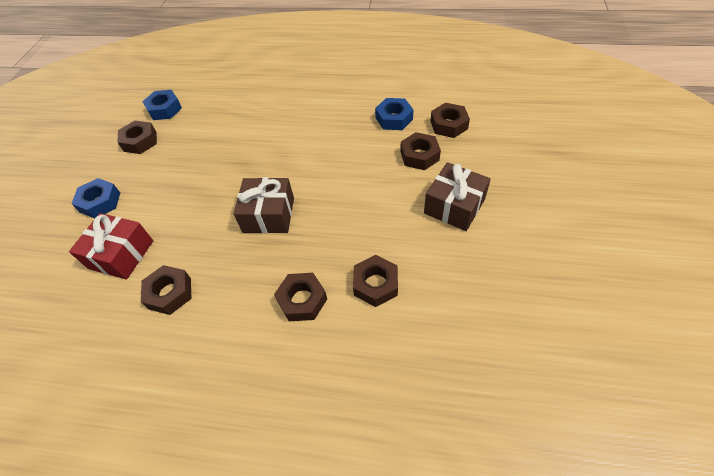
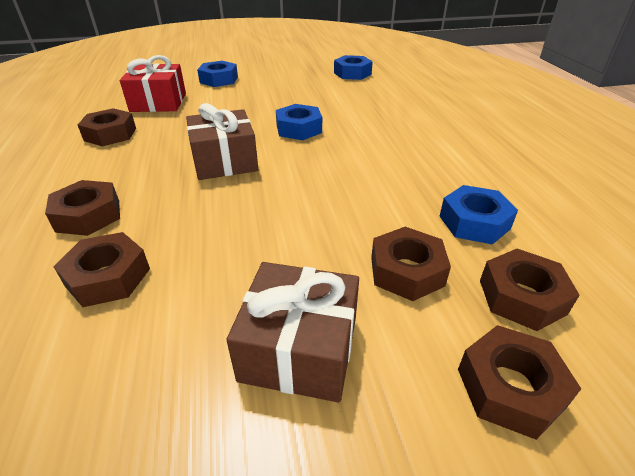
camera: 65 degrees right, 15 degrees down
(140, 141) = (301, 75): brown nut -> brown nut (510, 387)
(245, 164) = (299, 129): none -> blue nut

